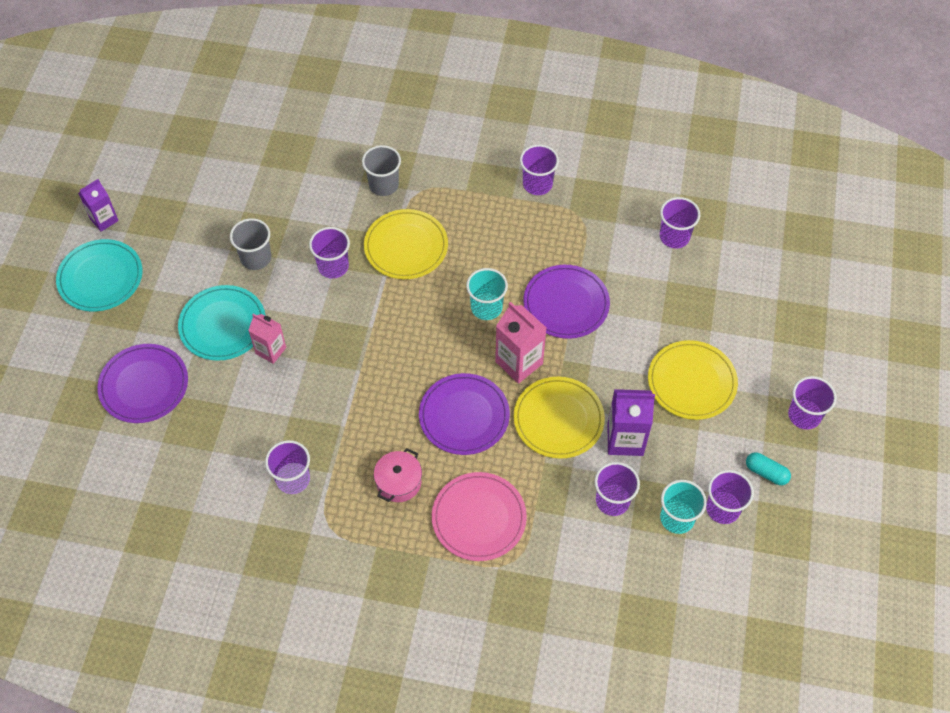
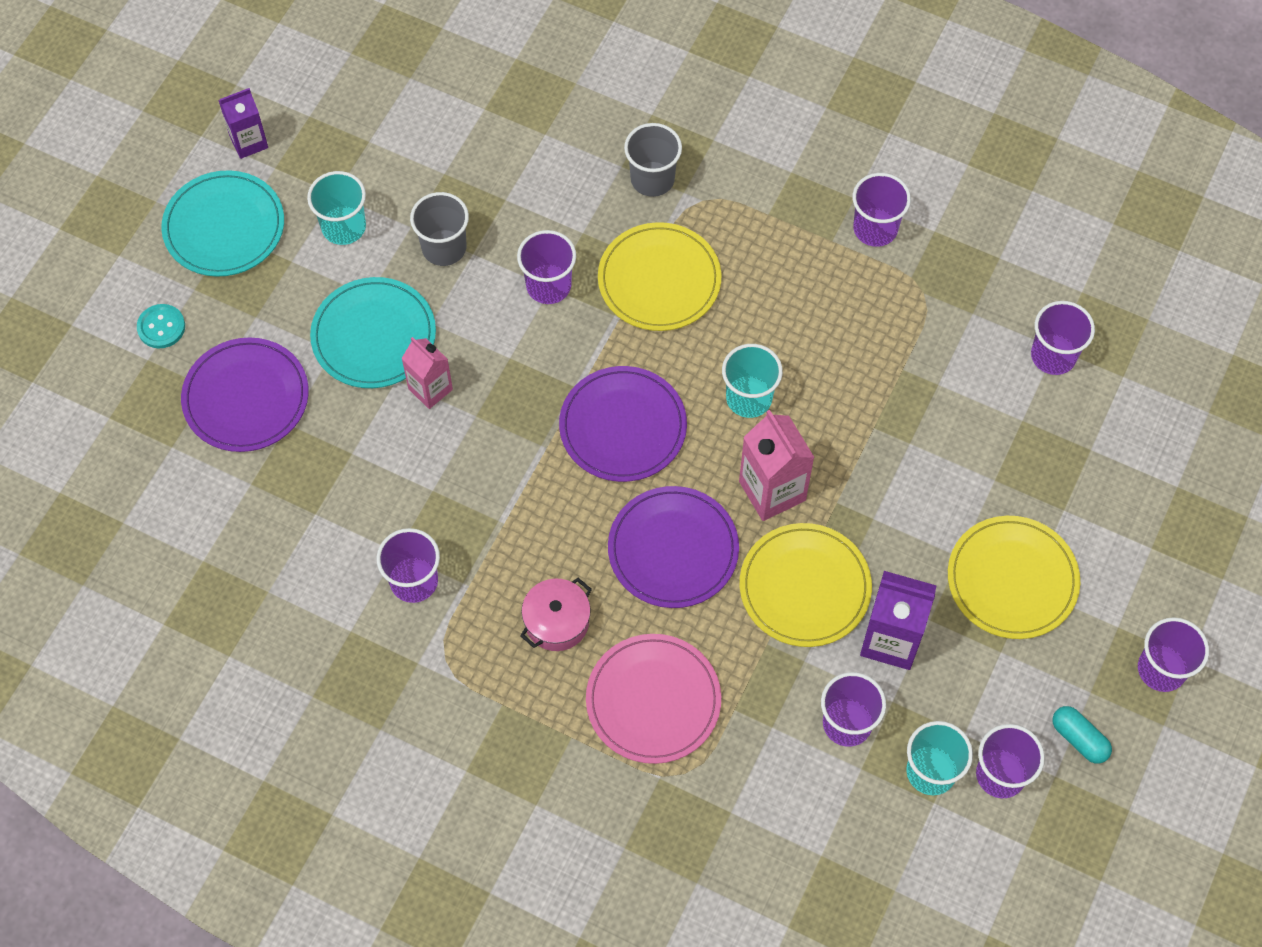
camera: 15 degrees right, 5 degrees up
(72, 352) = (161, 327): none -> turquoise button
(183, 259) = (343, 227): none -> turquoise cup
(566, 304) = (864, 419): purple plate -> purple plate (623, 426)

